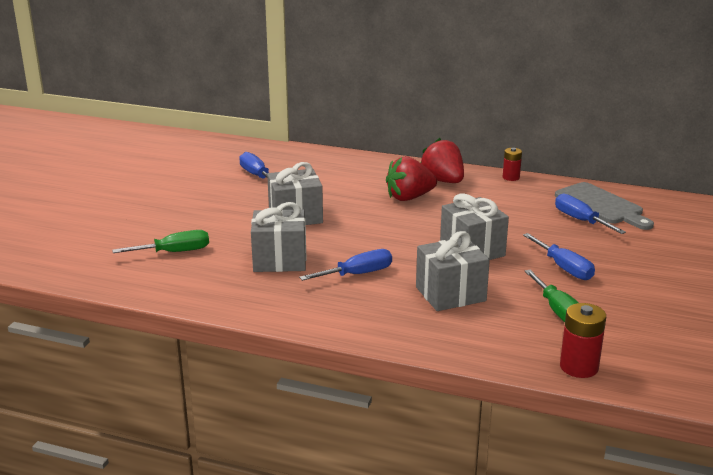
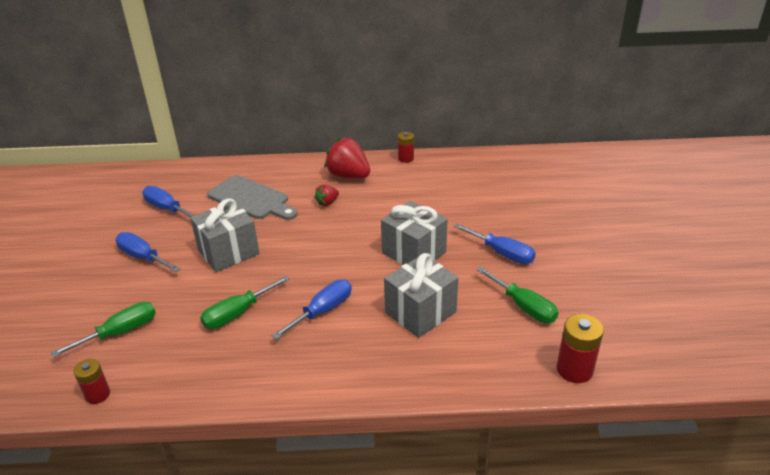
camera: 20 degrees left, 10 degrees up
(137, 287) = (98, 394): none -> red battery
(280, 260) = (237, 313): grey gift -> green screwdriver
(409, 197) = (327, 203): red strawberry -> red strawberry, size x0.51
(580, 220) = (487, 194): blue screwdriver -> blue screwdriver (143, 257)
(601, 205) = (496, 173): grey cutting board -> grey cutting board (251, 199)

